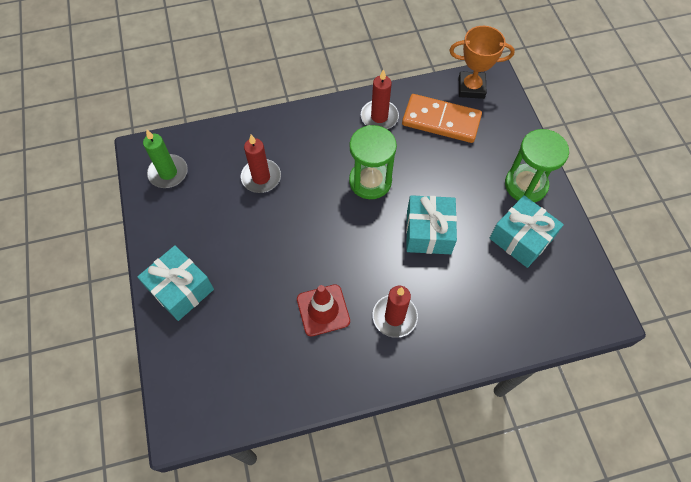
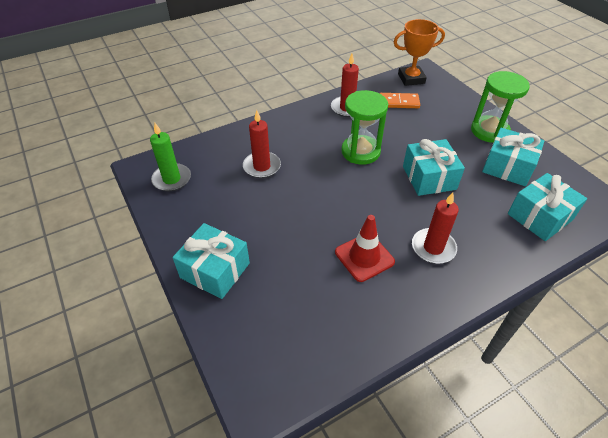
camera: 15 degrees left, 15 degrees down
(441, 121) = (398, 102): orange domino -> orange domino, size x0.62
(522, 309) = (540, 217): none -> turquoise gift

